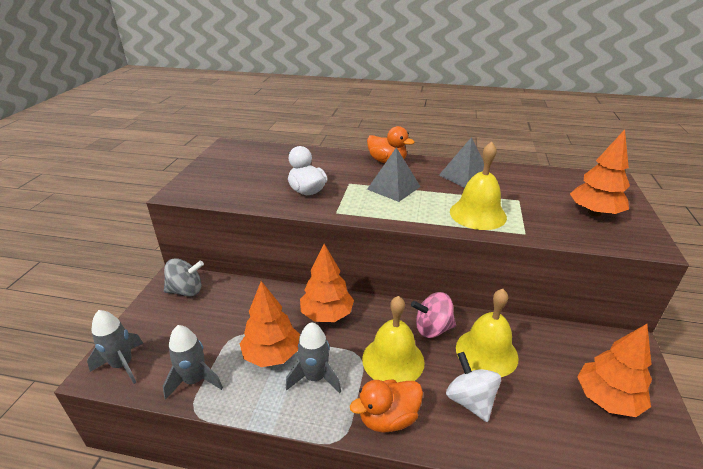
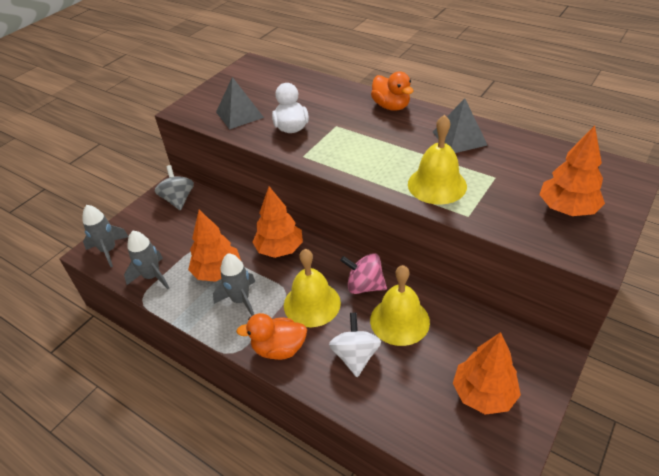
camera: 25 degrees right, 10 degrees up
(186, 290) = (178, 200): grey spinning top -> grey spinning top turned 120 degrees counterclockwise
(393, 188) = (375, 139): grey pyramid -> grey pyramid (239, 114)

